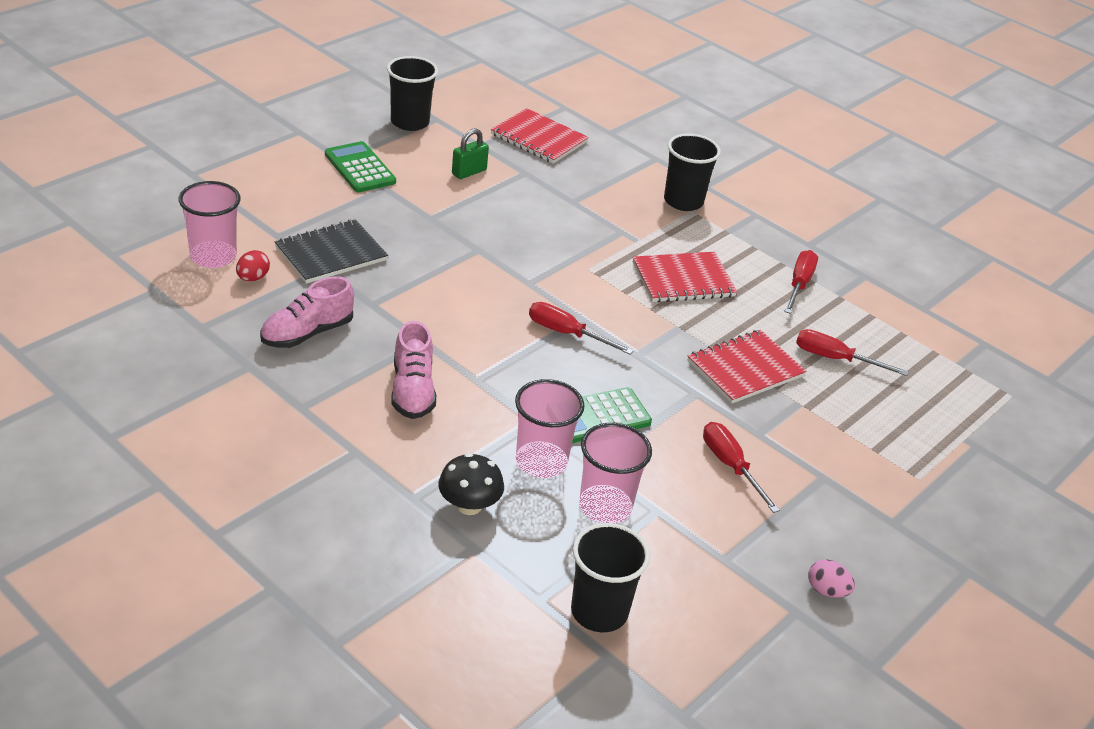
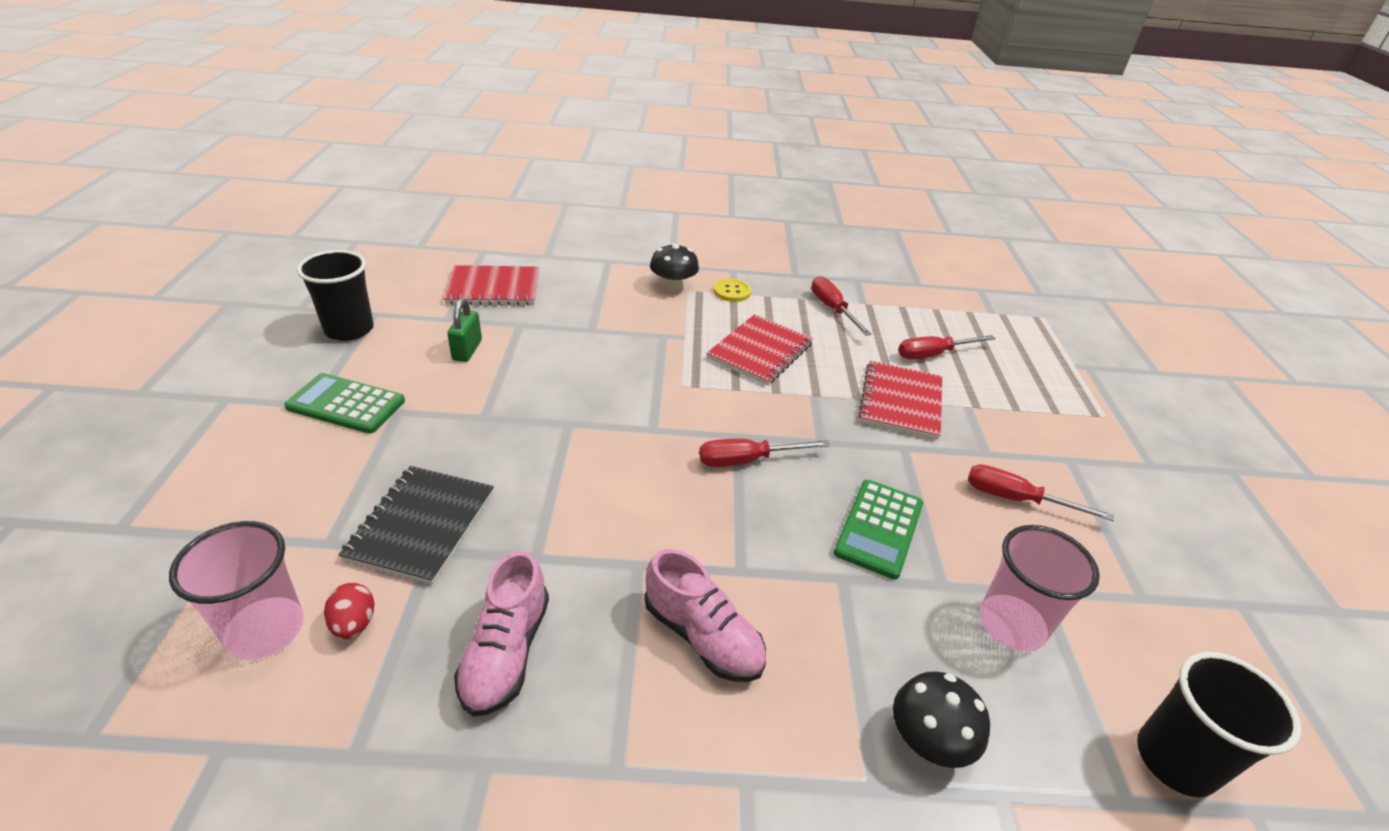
camera: 40 degrees left, 0 degrees up
(541, 462) = (907, 620): pink cup -> none
(683, 201) = (673, 286): black cup -> black mushroom
(728, 229) = (732, 292): none -> yellow button
(826, 590) = (1220, 564): pink egg -> none

